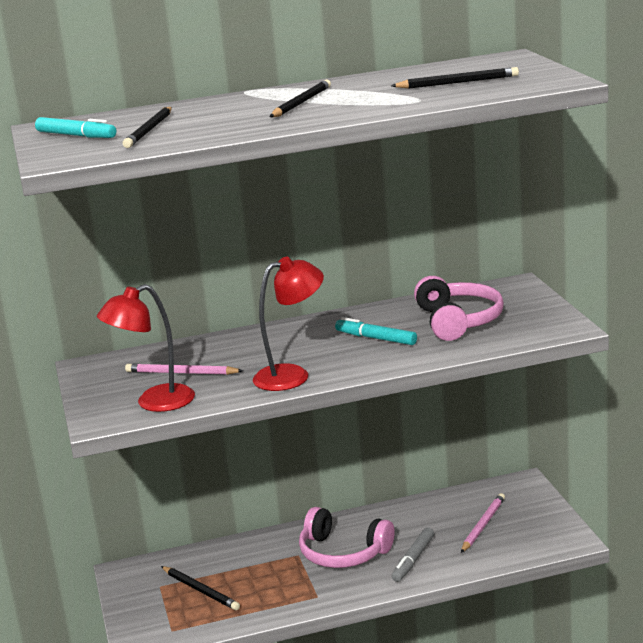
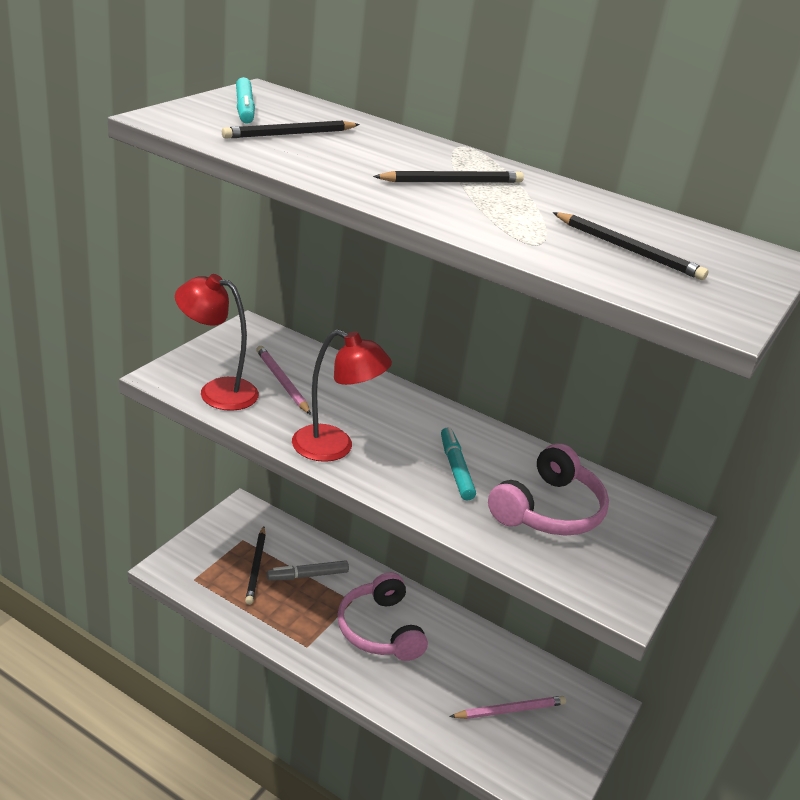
camera: 40 degrees right, 10 degrees up
(413, 560) = (412, 686): grey marker -> grey marker (308, 575)

